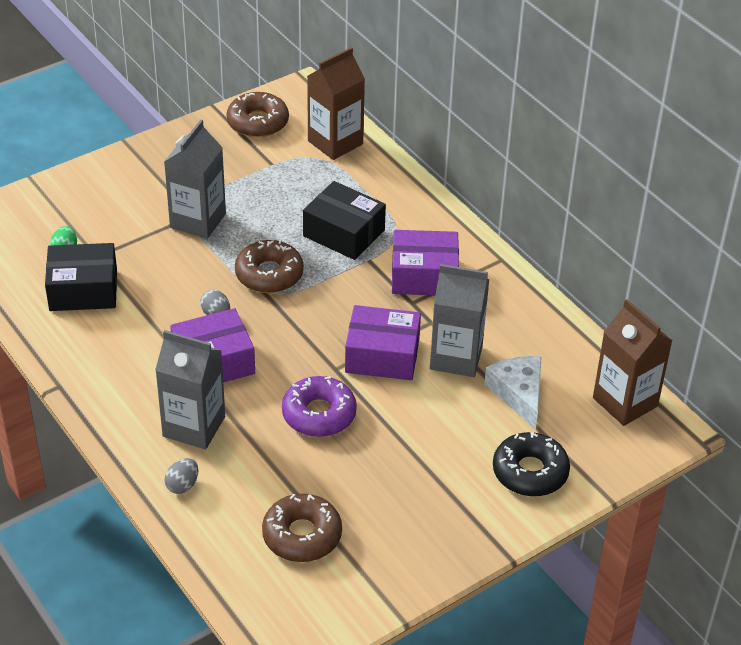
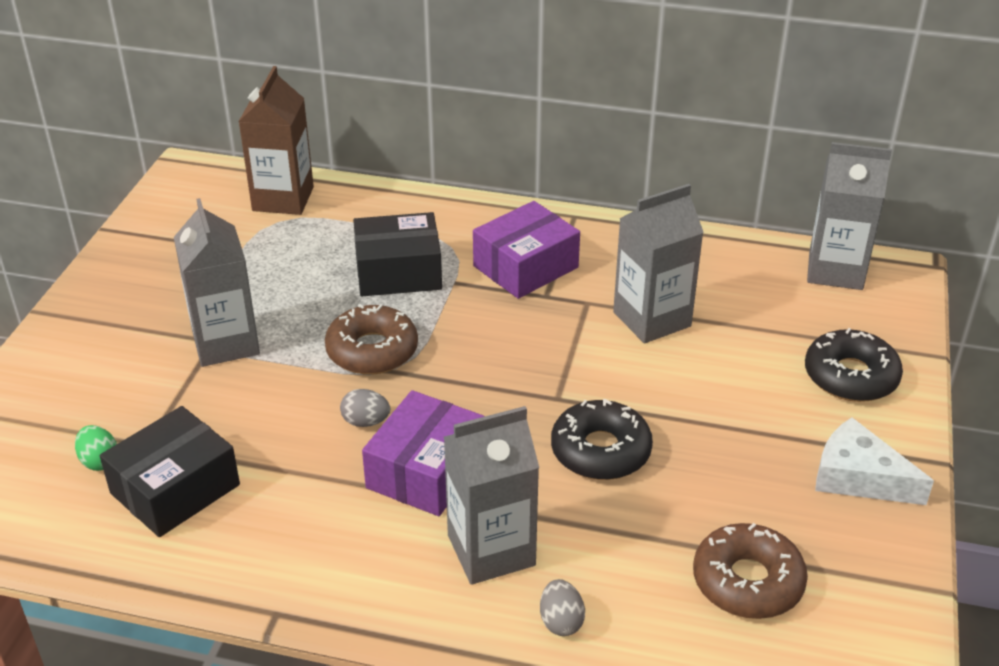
camera: 40 degrees left, 5 degrees down
(258, 122) = (175, 220): brown donut -> none
(319, 414) = (600, 451): purple donut -> black donut
(382, 355) = (584, 358): purple box -> none
(518, 393) = (746, 316): white cheese -> white cheese (858, 477)
(625, 402) = (835, 270): brown carton -> grey carton

